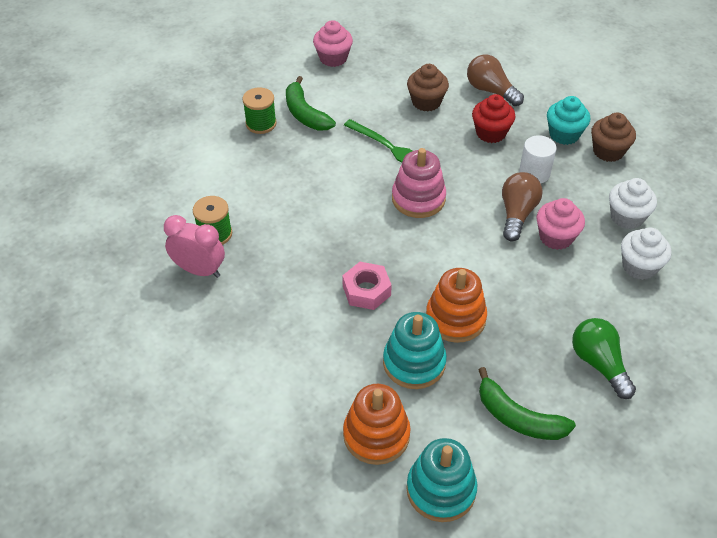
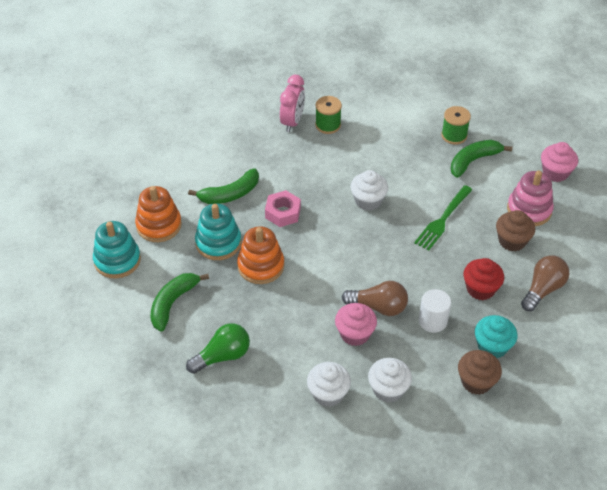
camera: 85 degrees right, 0 degrees up
(326, 346) = (230, 194): none -> green banana
(356, 207) = (368, 201): none -> white cupcake
(418, 198) = (385, 239): pink stacking toy -> pink stacking toy (529, 210)

